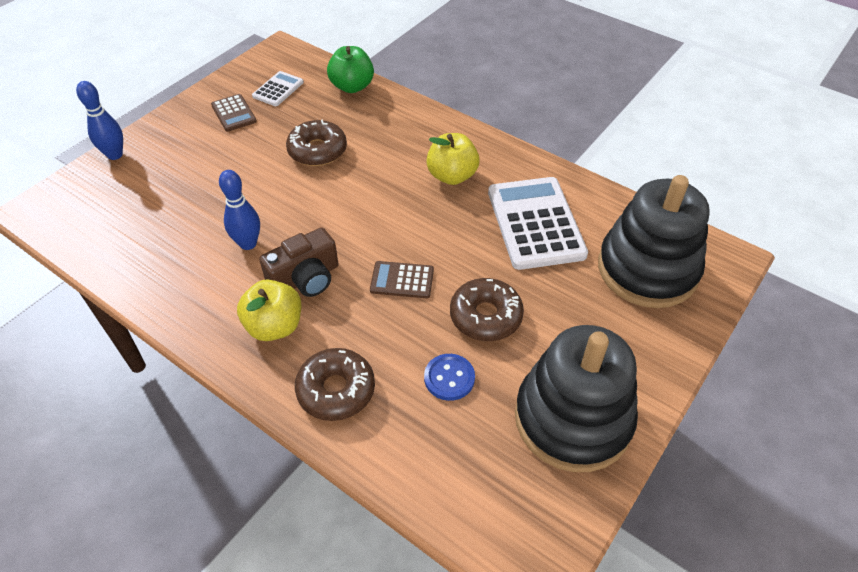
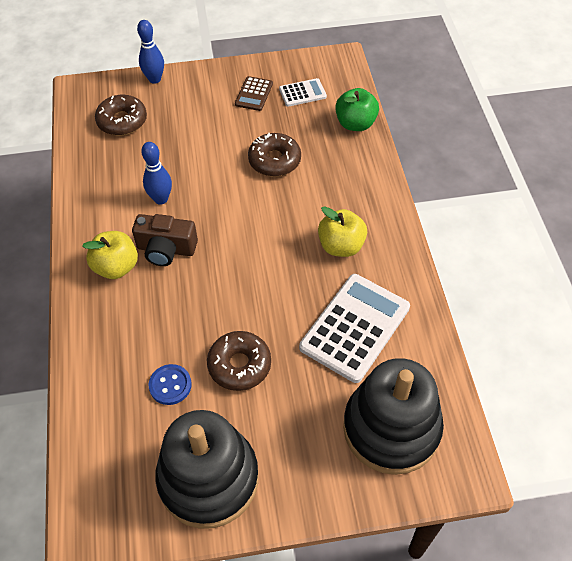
camera: 45 degrees right, 5 degrees up
(336, 390) = (103, 336): brown donut -> brown donut (122, 121)
(402, 280) = (219, 297): brown calculator -> none

